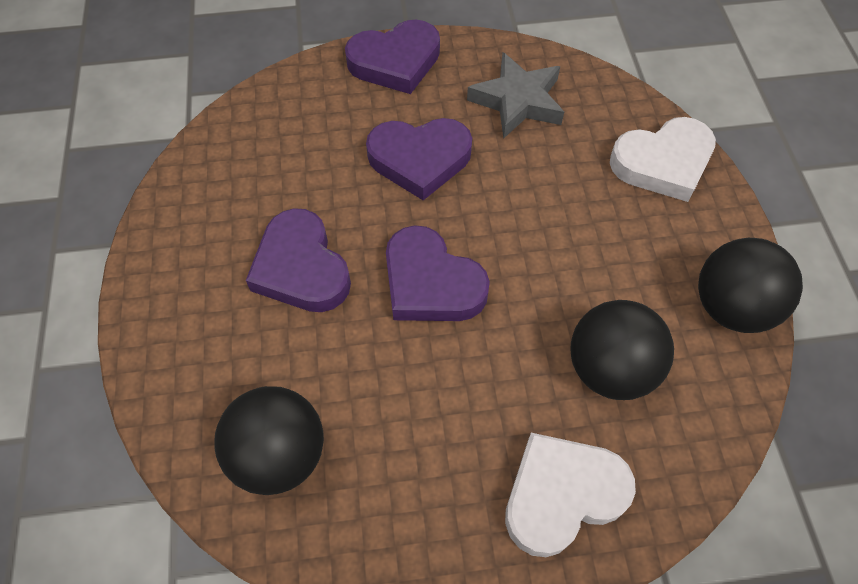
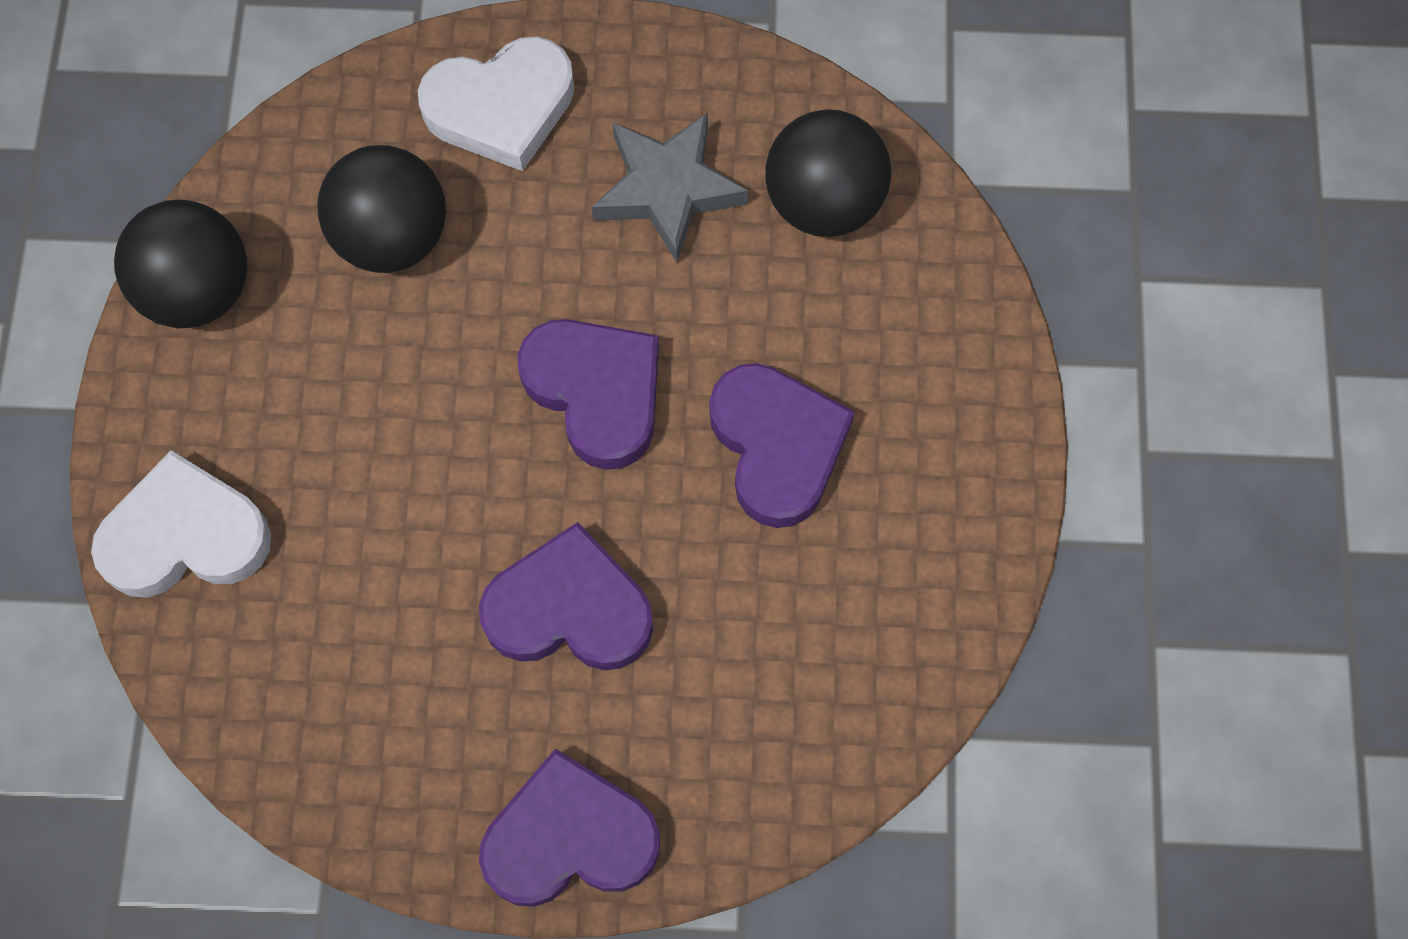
camera: 170 degrees left, 10 degrees up
(518, 101) = (375, 704): grey star -> grey star (667, 189)

